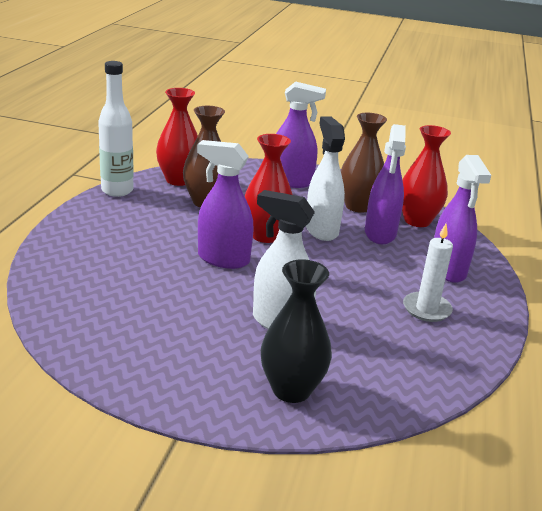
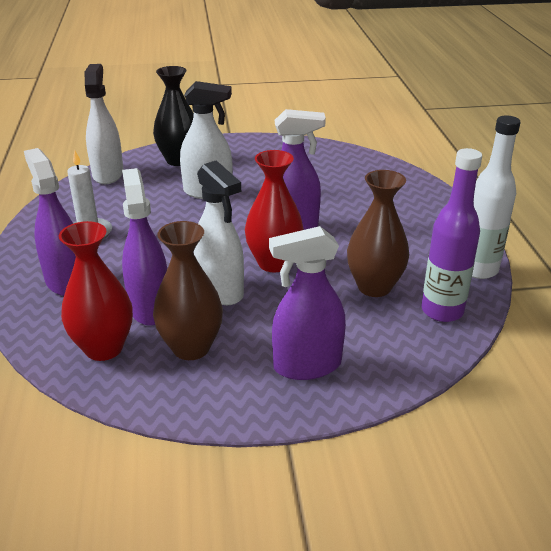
camera: 160 degrees right, 5 degrees up
(178, 180) = (442, 311): red vase -> purple bottle
(399, 393) = (108, 174): none -> white spray bottle

